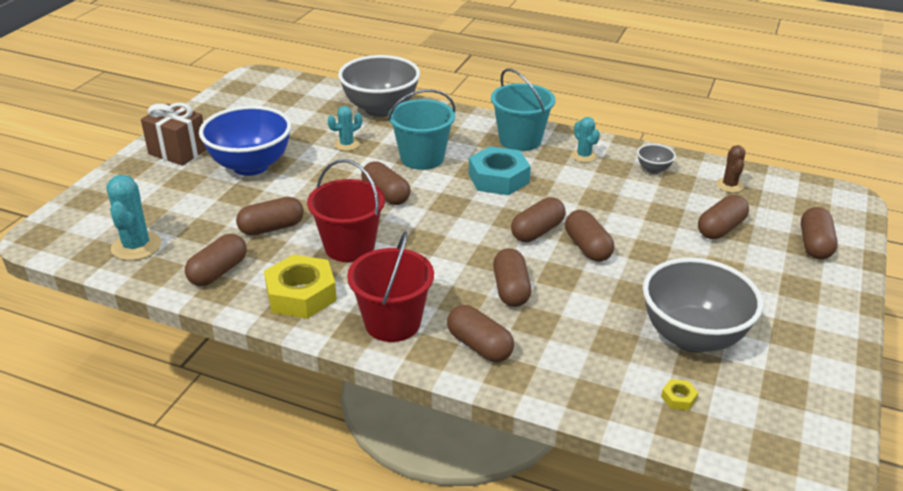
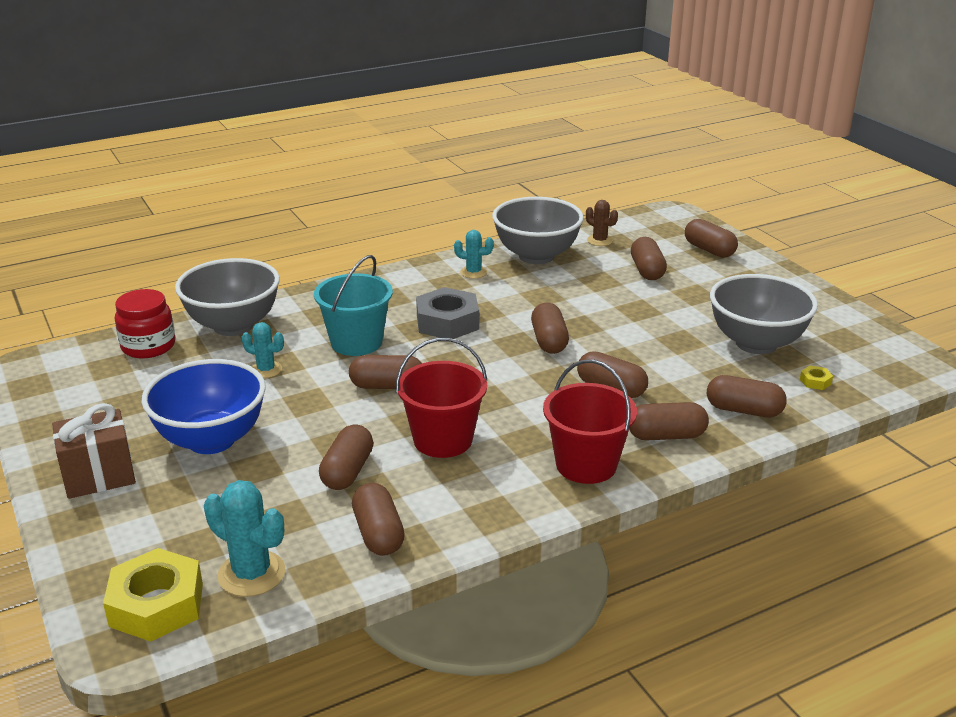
camera: 50 degrees left, 5 degrees down
(301, 294) = (482, 497): yellow nut -> yellow nut (156, 605)
(321, 97) = (148, 346): none -> red jar
(346, 144) = (266, 370): turquoise cactus -> turquoise cactus turned 75 degrees counterclockwise
(498, 178) = (447, 322): turquoise nut -> grey nut
(520, 140) = (405, 286): turquoise bucket -> none
(587, 247) = (599, 331): brown capsule -> brown capsule (743, 410)
(653, 169) = (536, 256): grey bowl -> grey bowl, size x2.35

